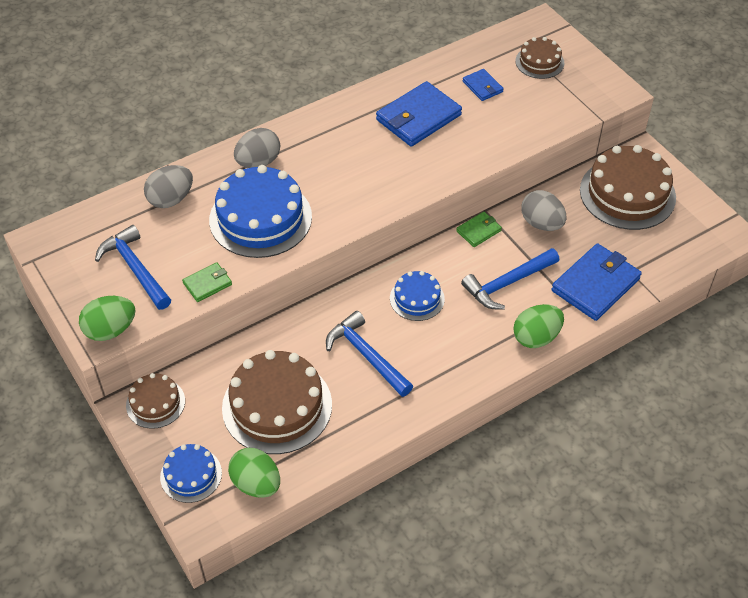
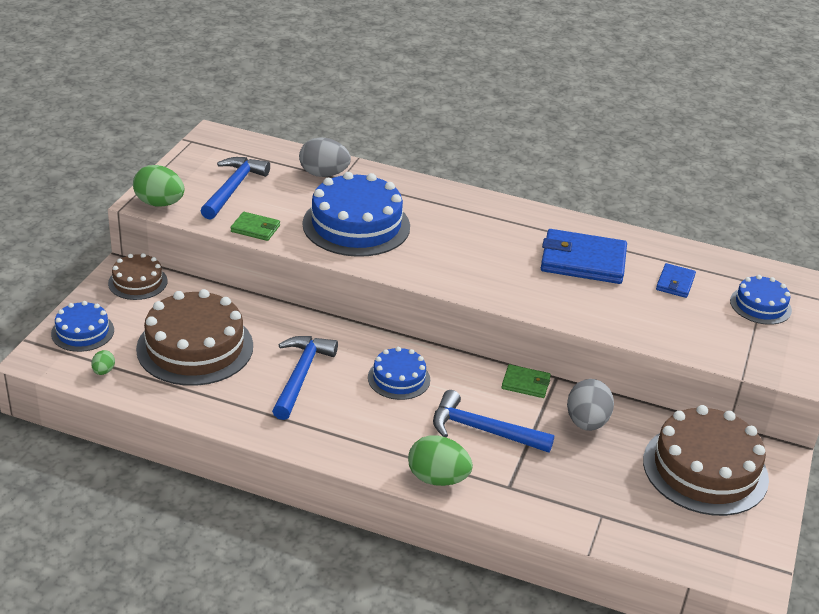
camera: 50 degrees right, 15 degrees down
(256, 484) = (103, 371): green egg -> green egg, size x0.49
(258, 162) = (416, 198): grey egg -> none
(539, 62) = (760, 305): brown cake -> blue cake
(595, 285) = (553, 495): blue wallet -> none

